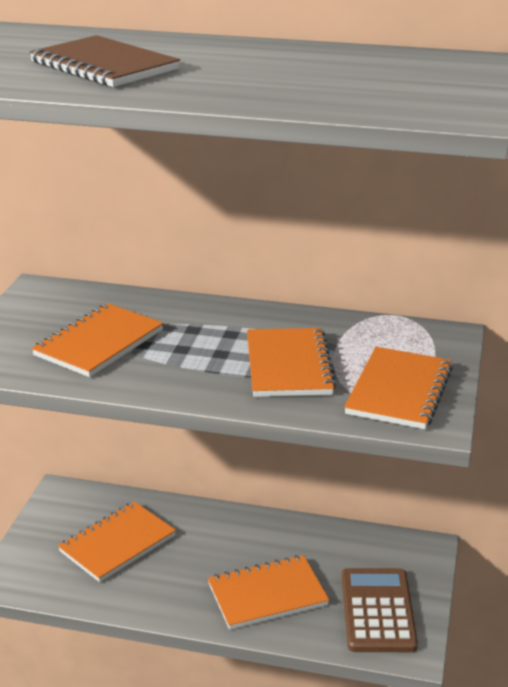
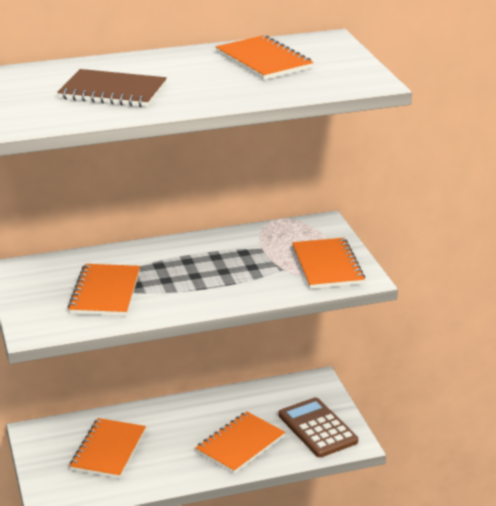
camera: 30 degrees left, 0 degrees up
(288, 365) = (246, 270): orange notebook -> orange notebook (263, 61)

